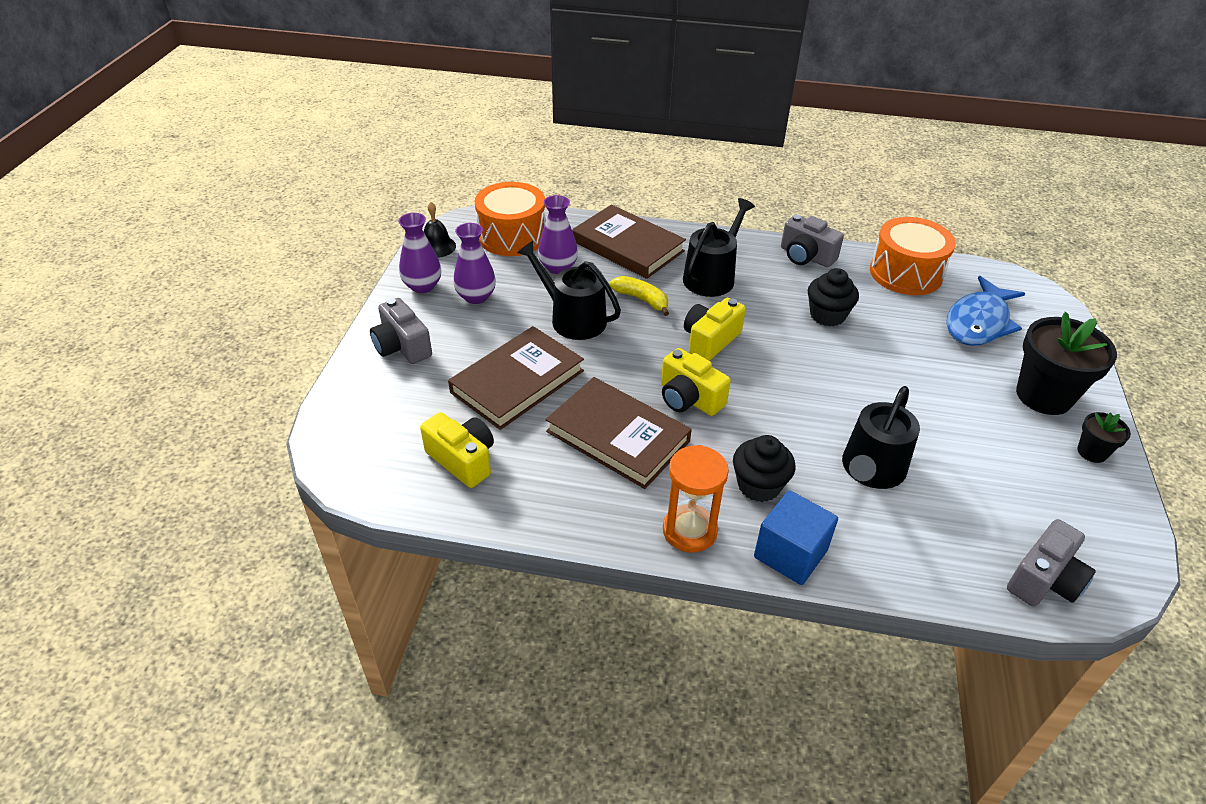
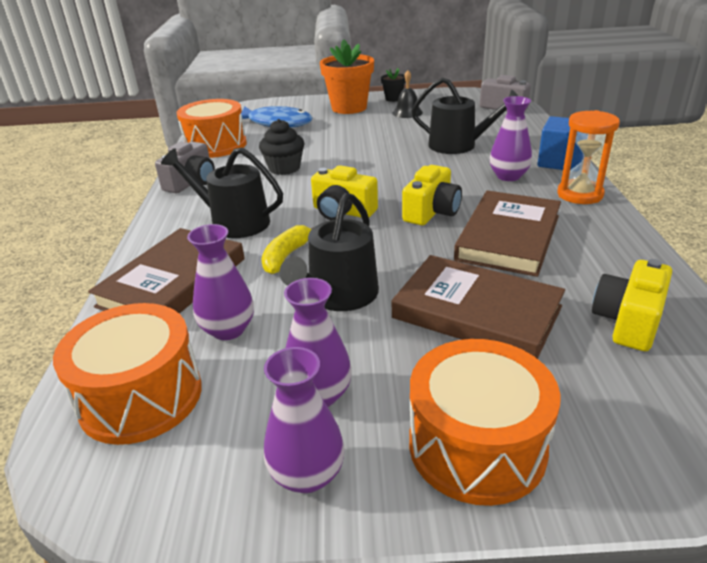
camera: 100 degrees left, 10 degrees down
(402, 346) = (477, 445): grey camera -> orange drum
(437, 246) = (173, 495): black bell -> black bell (407, 112)
(759, 485) = (508, 176): black cupcake -> purple vase
(1043, 396) = (349, 108): black flower pot -> orange flower pot

